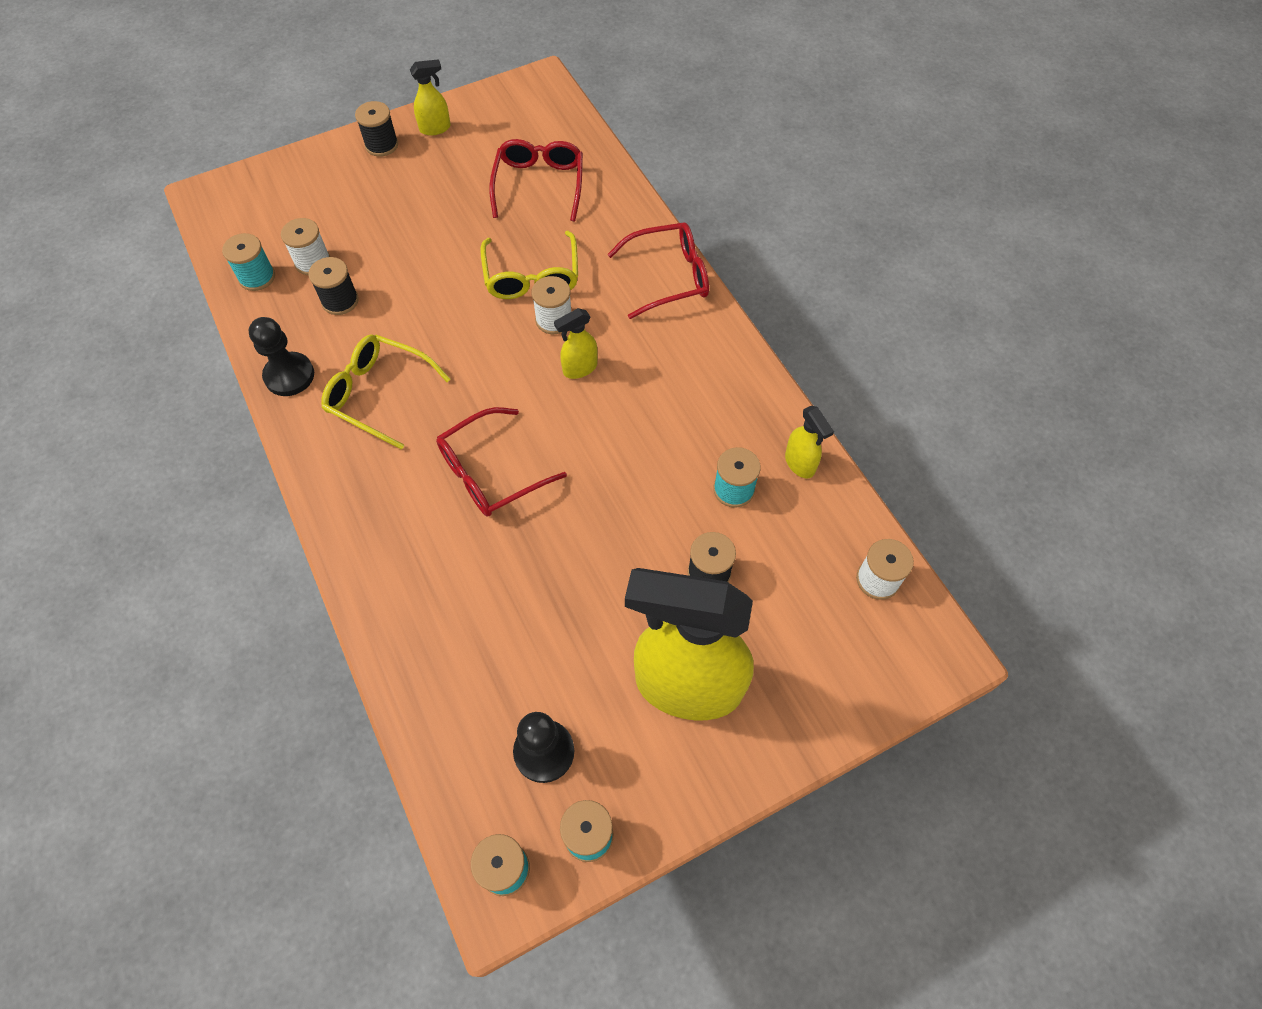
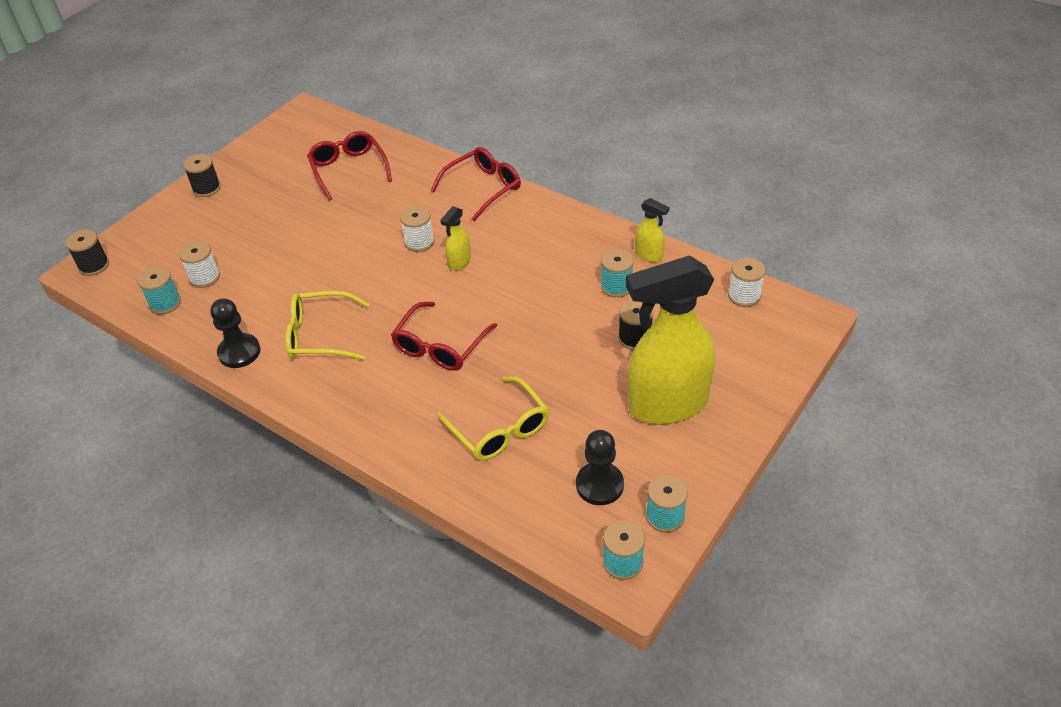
camera: 25 degrees left, 15 degrees down
(340, 301) = (245, 292): black spool -> black spool (94, 265)
(435, 128) = (242, 164): yellow spray bottle -> none
(532, 277) = (384, 224): yellow glasses -> yellow glasses (499, 429)

